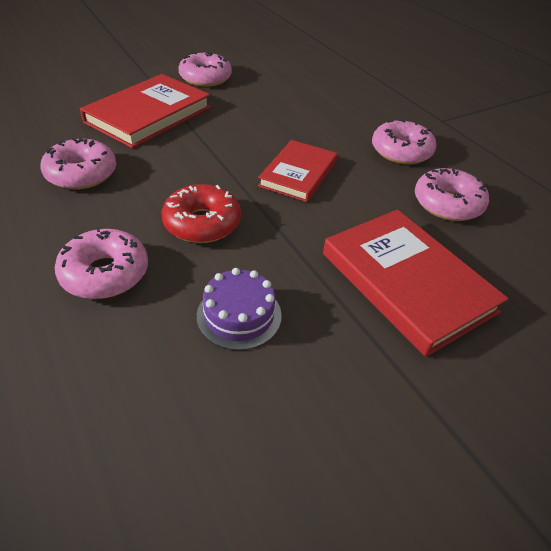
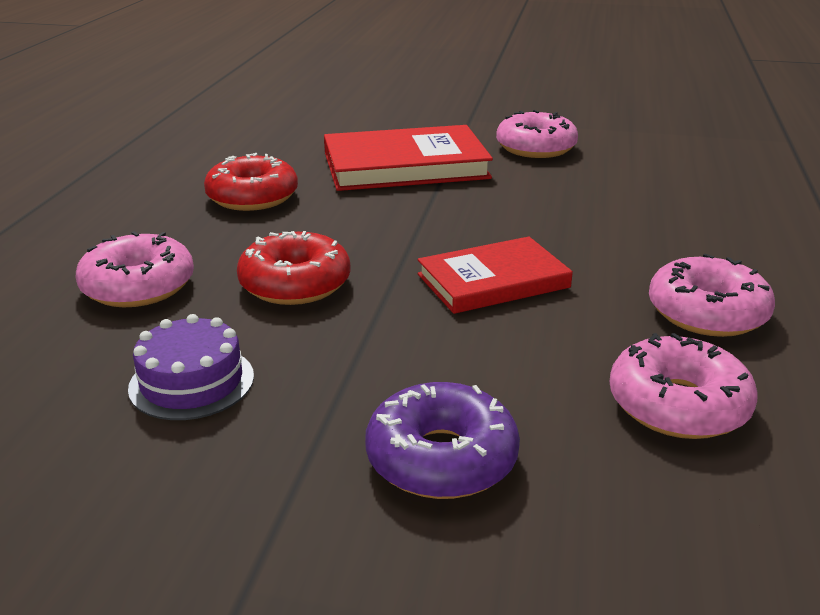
camera: 45 degrees right, 15 degrees down
(81, 174) = (252, 197): pink donut -> red donut
(406, 282) = (441, 458): red book -> purple donut

